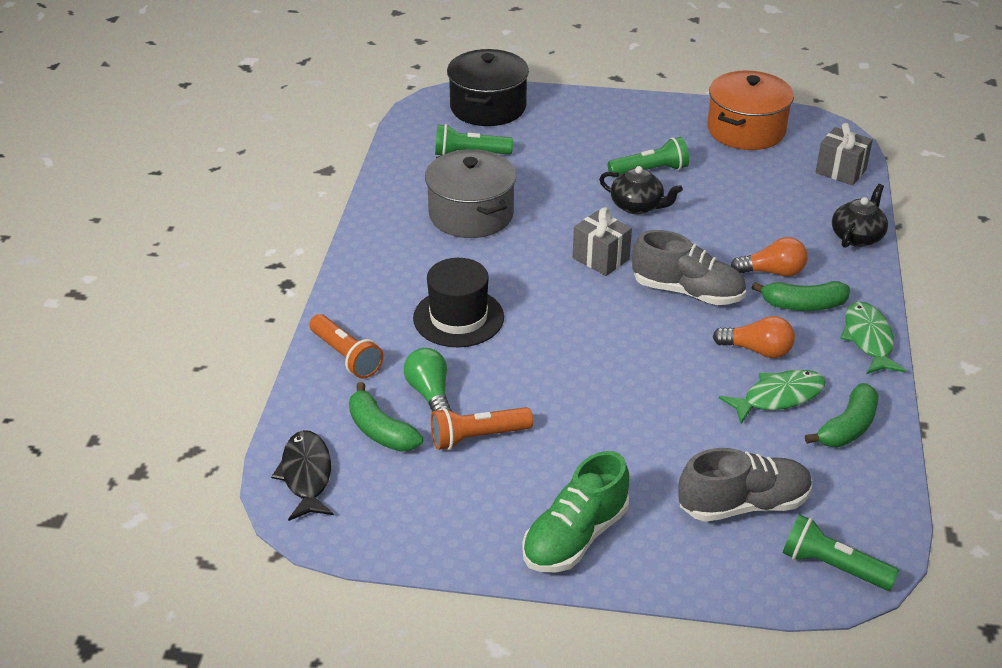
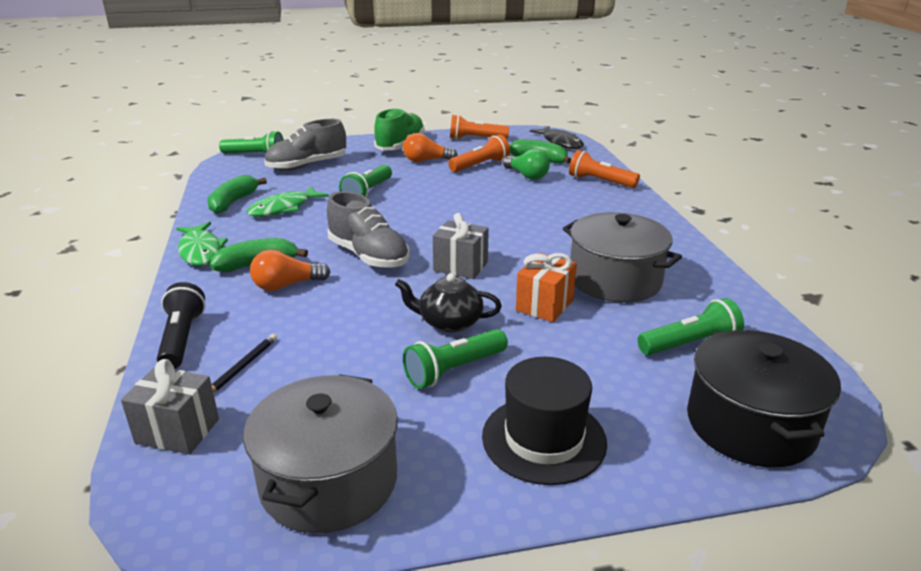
camera: 160 degrees right, 10 degrees down
(434, 528) = (476, 139): none -> orange flashlight
(458, 317) = (547, 210): black hat -> black hat (544, 439)
(551, 204) = (544, 305): none -> orange gift
(663, 407) = (367, 192): none -> green flashlight
(687, 292) = (368, 256): grey shoe -> grey shoe turned 135 degrees counterclockwise
(746, 130) = (329, 481): orange pot -> grey pot
(757, 350) = (301, 229): orange light bulb -> orange light bulb (426, 161)
(804, 204) = (242, 367): none -> black pencil
(857, 236) = (182, 338): black teapot -> black flashlight

